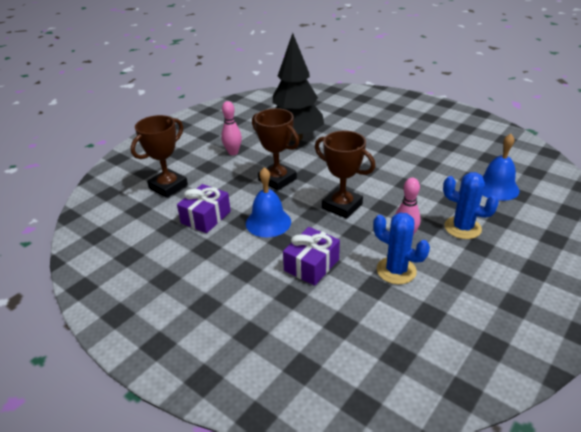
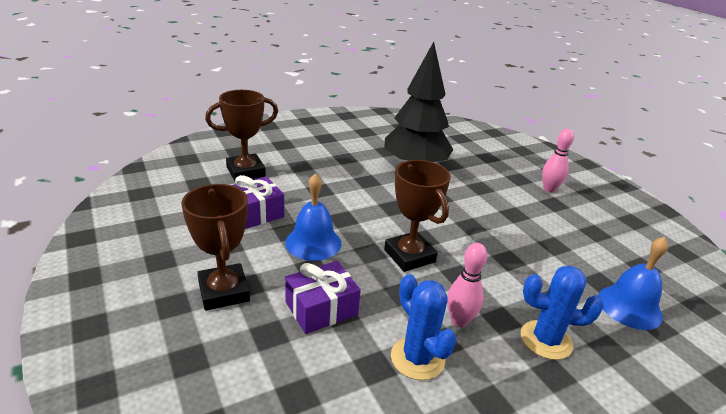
camera: 20 degrees right, 5 degrees down
(233, 152) = (337, 161): pink bowling pin -> pink bowling pin (549, 189)
(277, 179) = (360, 202): brown trophy -> brown trophy (224, 291)
(462, 228) = (546, 340): blue cactus -> blue cactus turned 45 degrees counterclockwise

